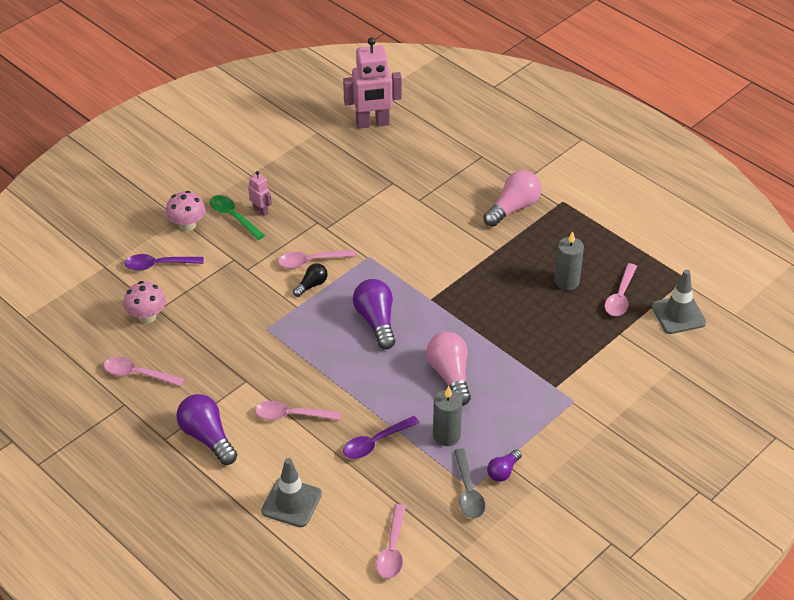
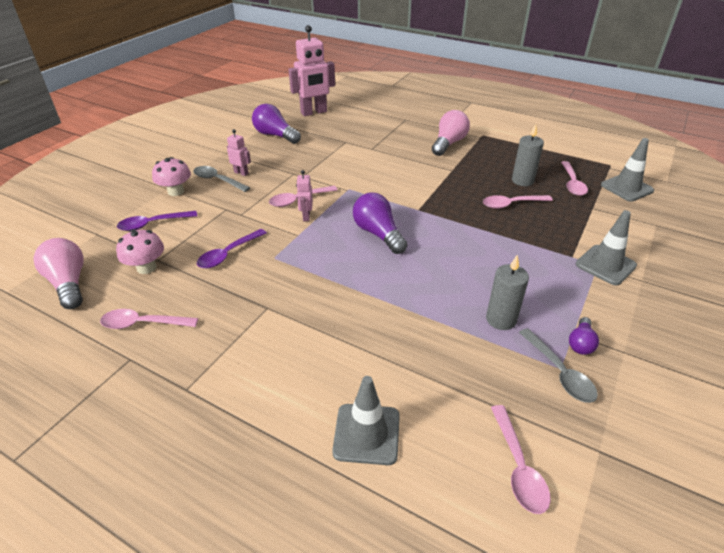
camera: 15 degrees left, 5 degrees down
(207, 437) = (238, 376): purple light bulb -> purple light bulb (275, 135)
(233, 217) = (217, 180): green spoon -> grey spoon
(291, 415) = (328, 332): pink spoon -> pink spoon (511, 204)
(312, 285) = (306, 216): black light bulb -> pink robot
(375, 443) = (432, 342): purple spoon -> purple spoon (228, 254)
(450, 375) = (471, 265): pink light bulb -> pink light bulb (69, 283)
(582, 403) = (605, 265): none -> grey traffic cone

